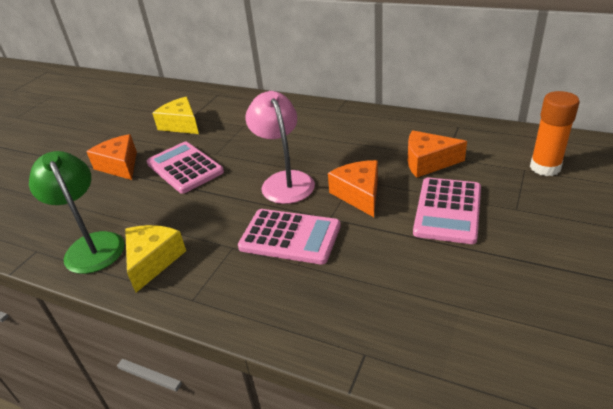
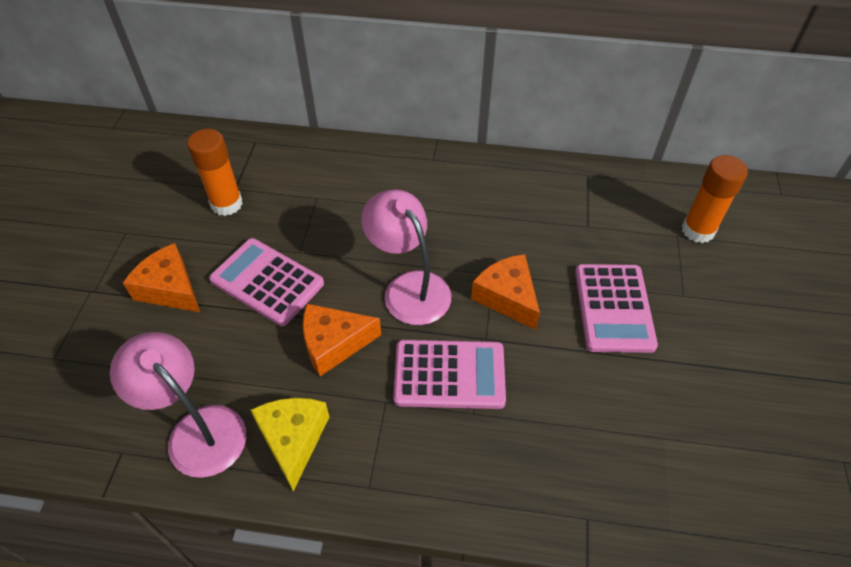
camera: 20 degrees left, 15 degrees up
(91, 245) = (197, 429): green lamp -> pink lamp
(181, 124) = (226, 204): yellow cheese -> orange glue stick
(428, 162) = (570, 236): orange cheese -> orange cheese (334, 344)

